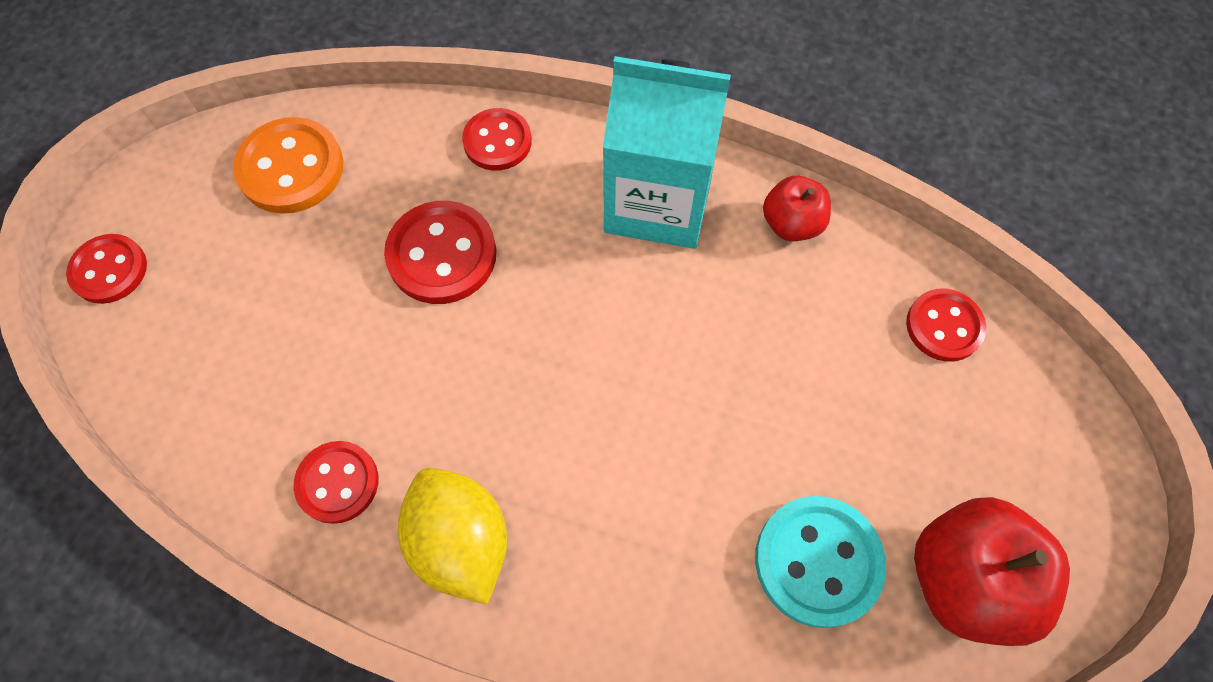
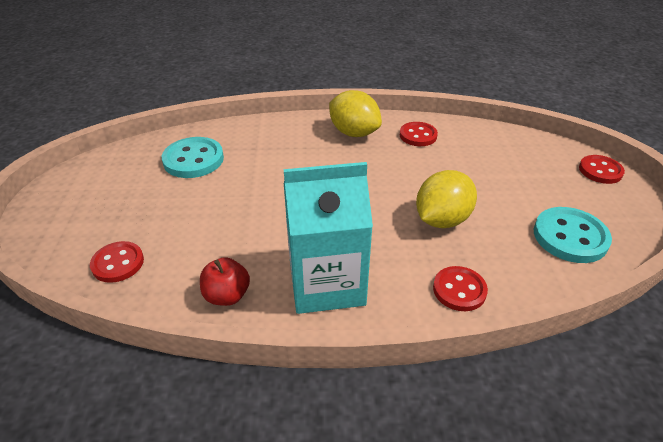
camera: 160 degrees right, 25 degrees down
(291, 168) = (570, 237): orange button -> turquoise button
(442, 255) = (442, 219): red button -> yellow lemon
(965, 579) = (122, 169): red apple -> none

